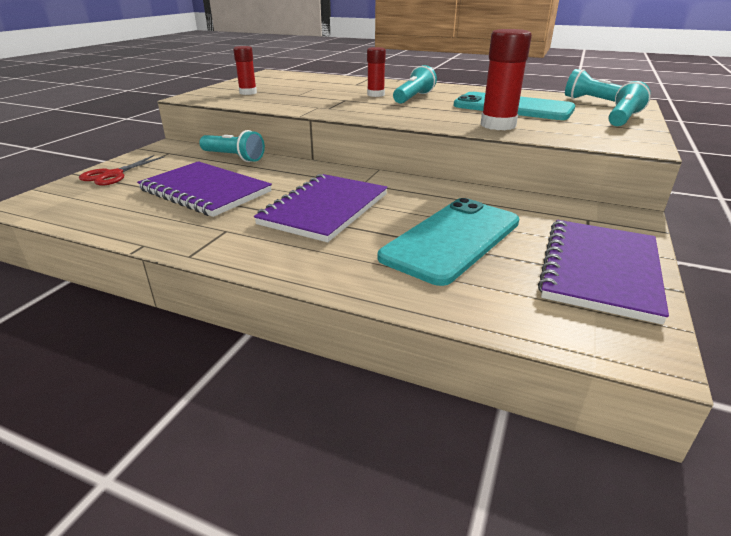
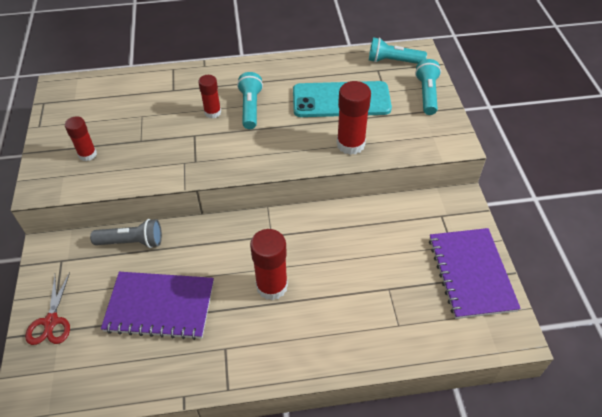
camera: 30 degrees left, 20 degrees up
(234, 157) = (132, 242): turquoise flashlight -> grey flashlight
(324, 209) = (272, 286): purple notebook -> red glue stick
(452, 239) = (377, 282): turquoise phone -> none

